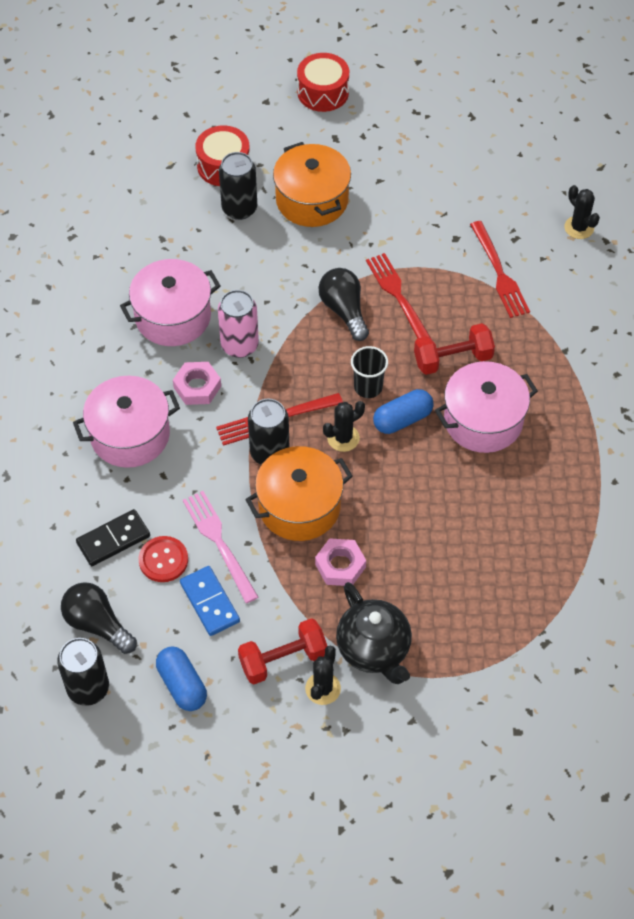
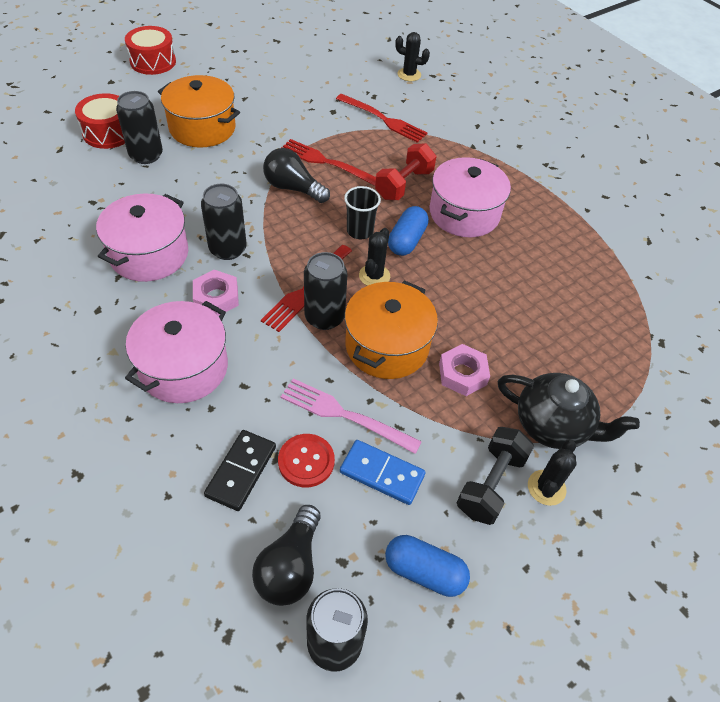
camera: 40 degrees left, 5 degrees down
(97, 624) = (290, 567): black light bulb -> black light bulb turned 75 degrees counterclockwise
(239, 345) = (228, 249): pink can -> black can
(283, 660) = (491, 484): red dumbbell -> black dumbbell
(323, 688) = (546, 487): black cactus -> black cactus turned 45 degrees clockwise

